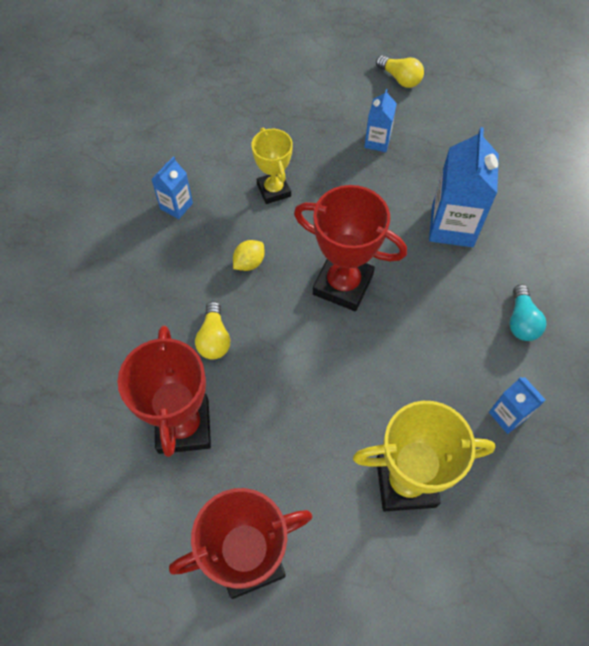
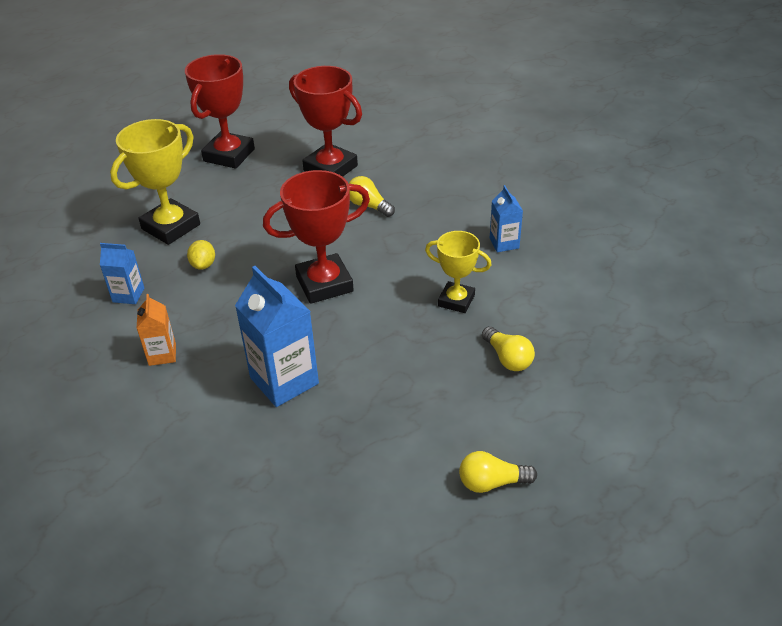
camera: 135 degrees right, 20 degrees down
(249, 263) = (405, 250): yellow lemon -> yellow lemon (203, 265)
(300, 128) = (508, 358): none -> yellow light bulb
(377, 141) = (430, 400): blue carton -> none
(521, 321) = (162, 354): turquoise light bulb -> orange carton

